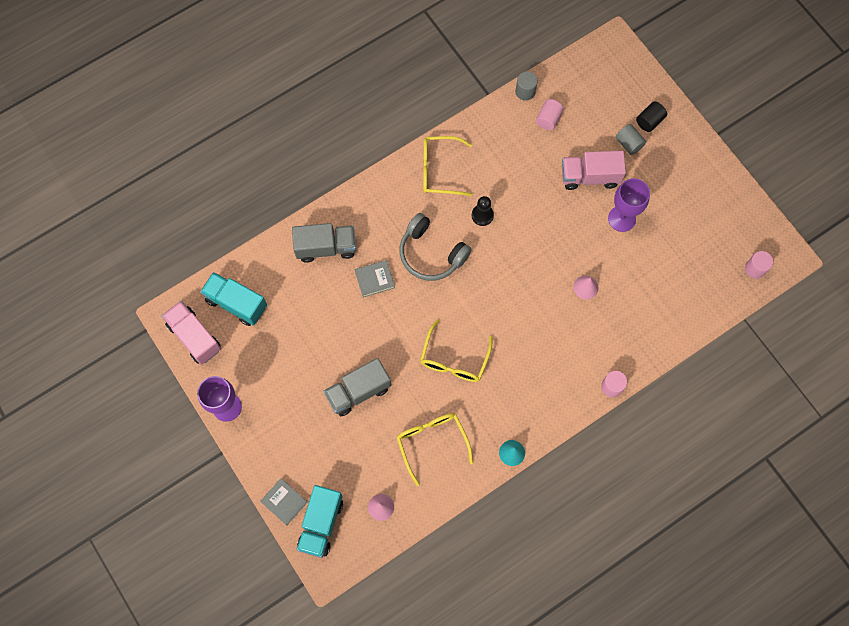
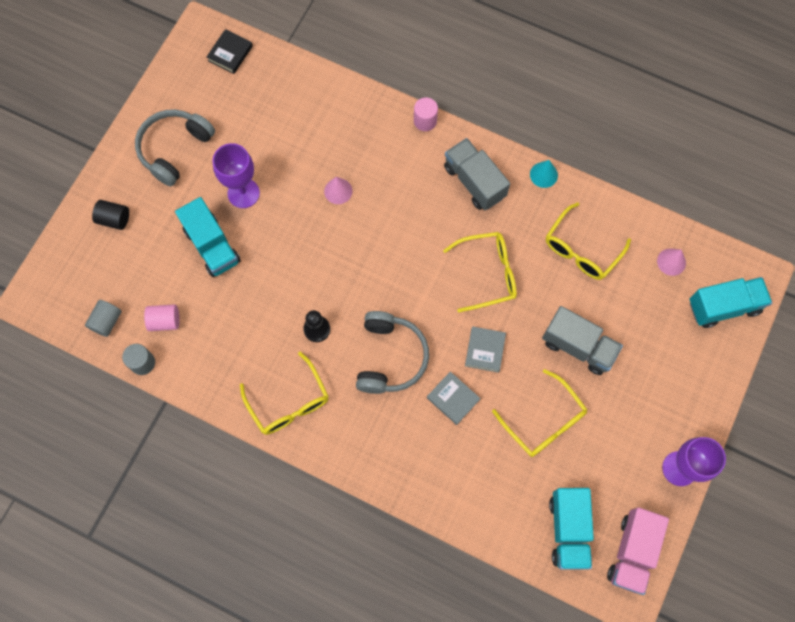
camera: 120 degrees left, 0 degrees up
(284, 502) = (728, 353): grey book -> grey book (485, 350)
(319, 333) = (544, 421): none -> yellow glasses
(326, 247) = (448, 471): grey truck -> grey truck (474, 182)
(590, 177) = (212, 246): pink truck -> turquoise truck
(628, 144) = (152, 226): grey cylinder -> grey cylinder (107, 321)
(687, 188) = (174, 149): none -> grey headphones
(755, 269) = (230, 53): pink cylinder -> black book

